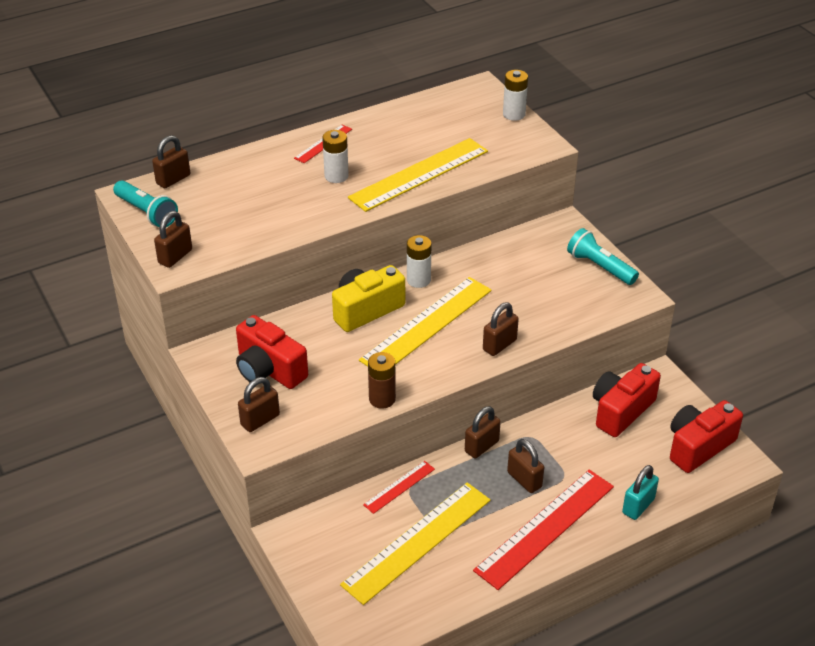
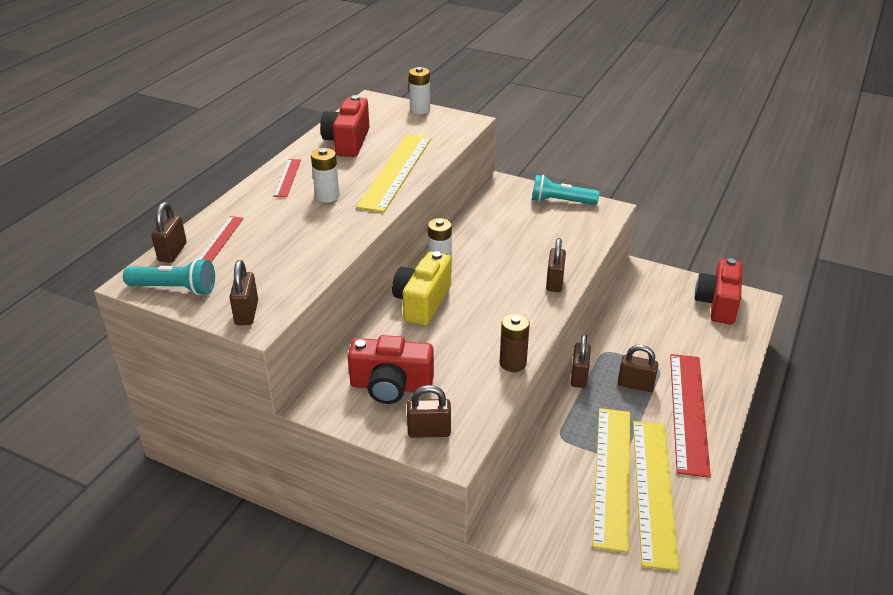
camera: 35 degrees left, 5 degrees down
(260, 420) = (429, 431): brown padlock -> brown padlock turned 75 degrees clockwise
(399, 487) = (552, 440): red ruler -> red ruler (221, 239)
(427, 325) = (484, 292): yellow ruler -> yellow ruler (654, 490)
(621, 411) = (644, 304): red camera -> red camera (347, 142)
(638, 506) = (728, 362): turquoise padlock -> none

